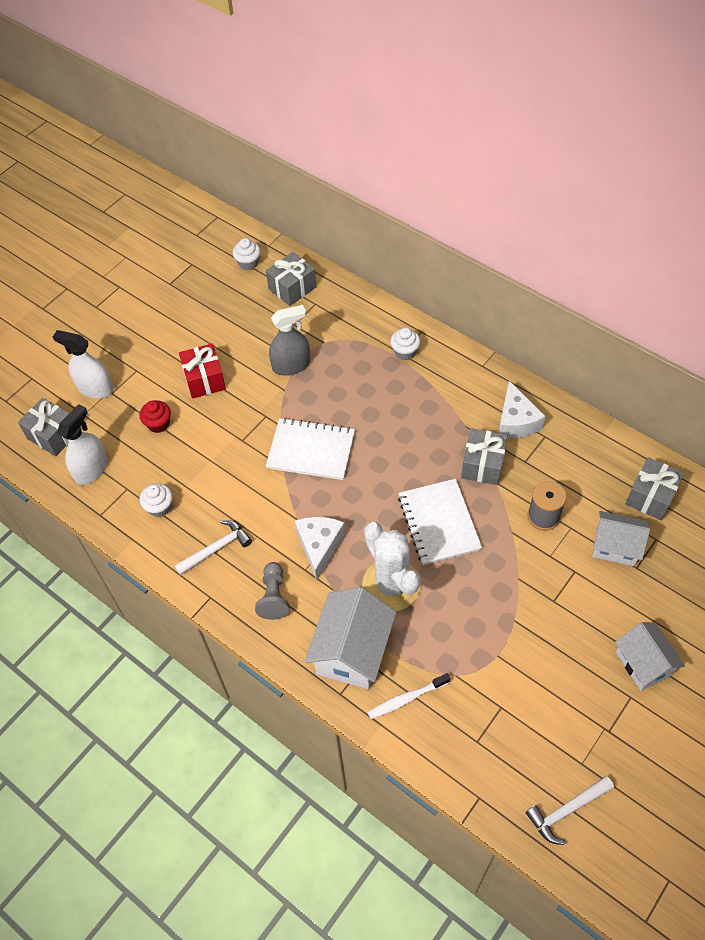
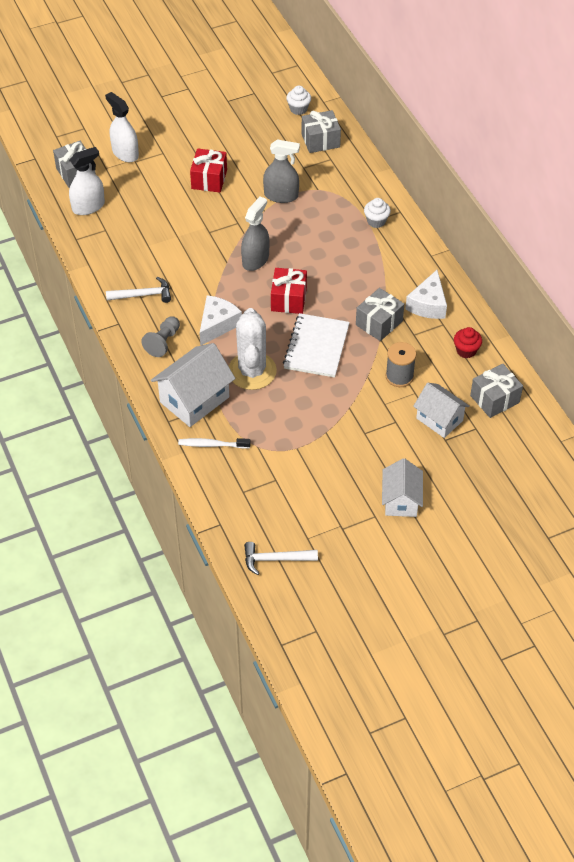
camera: 25 degrees right, 5 degrees down
(158, 424) = (155, 196): red cupcake -> red cupcake (466, 351)
(159, 507) = (120, 251): white cupcake -> none
(311, 450) = (255, 260): white notebook -> grey spray bottle
(375, 480) = (289, 299): none -> red gift

